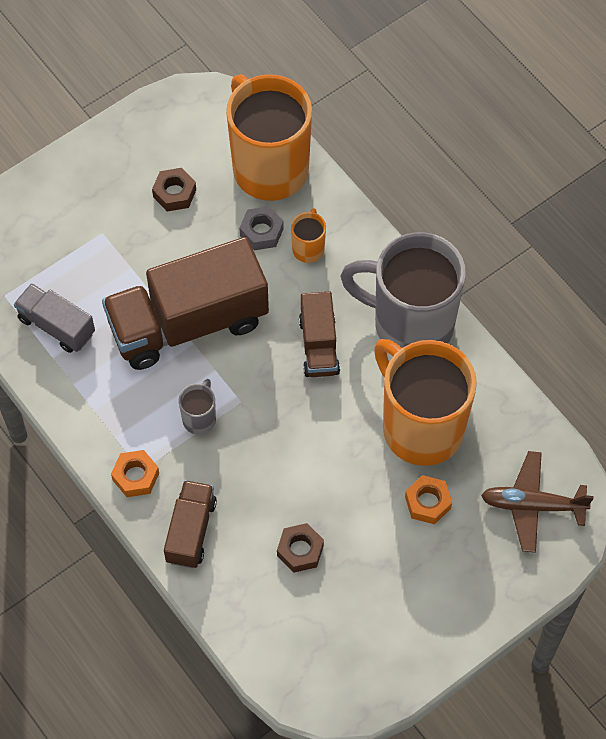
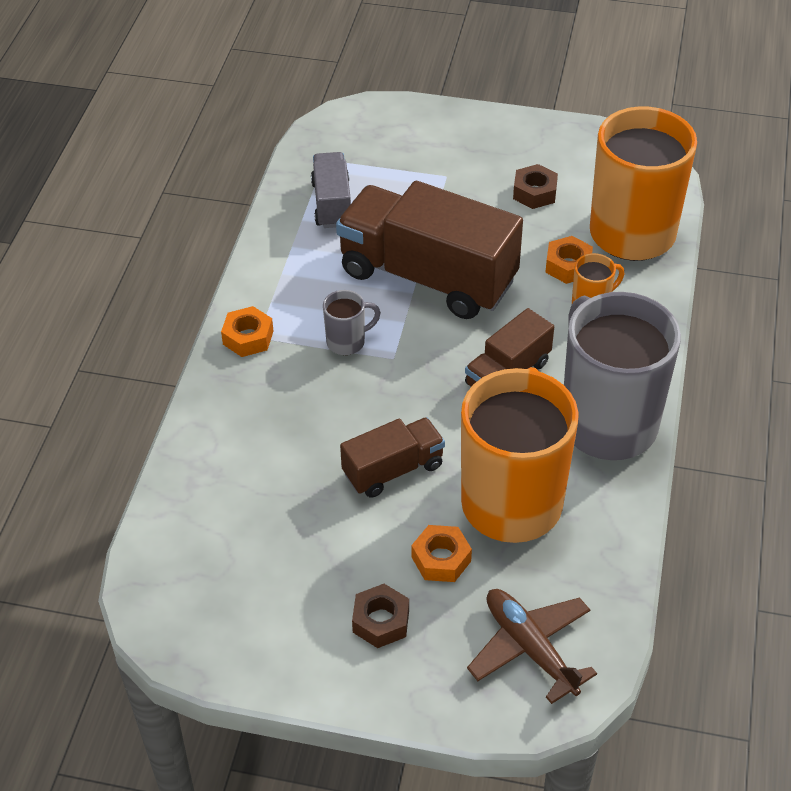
camera: 50 degrees right, 15 degrees down
(191, 531) = (233, 406): brown truck -> brown truck (393, 470)
(261, 232) = (568, 266): grey nut -> orange nut
(300, 550) = (292, 495): brown nut -> brown nut (381, 621)

